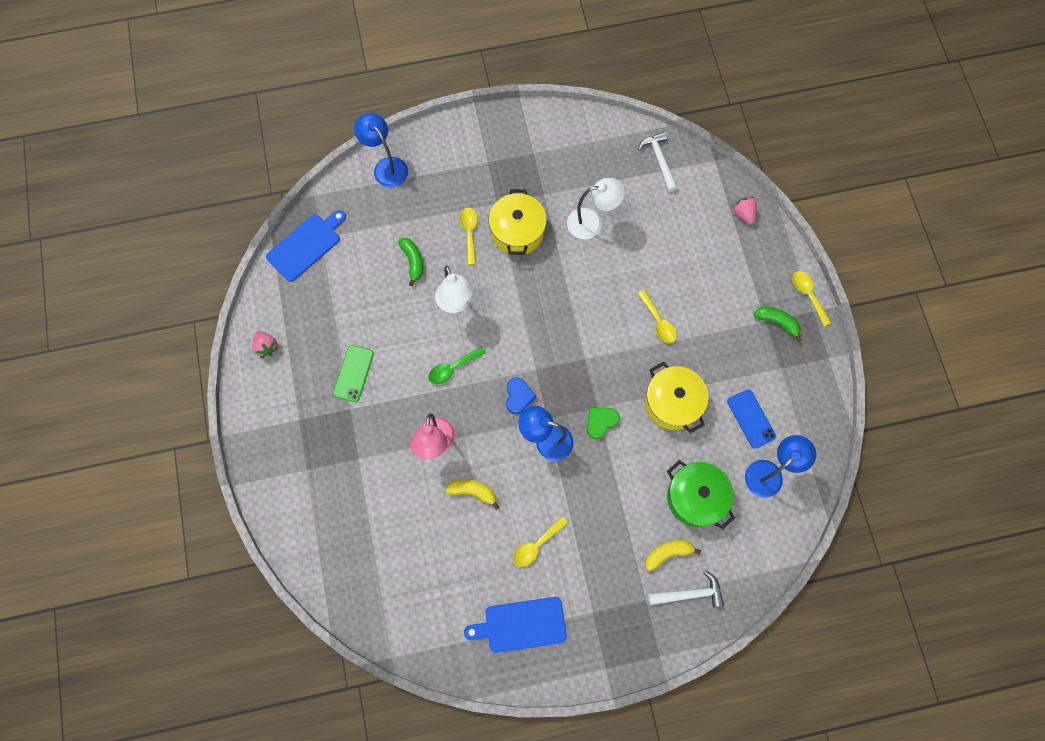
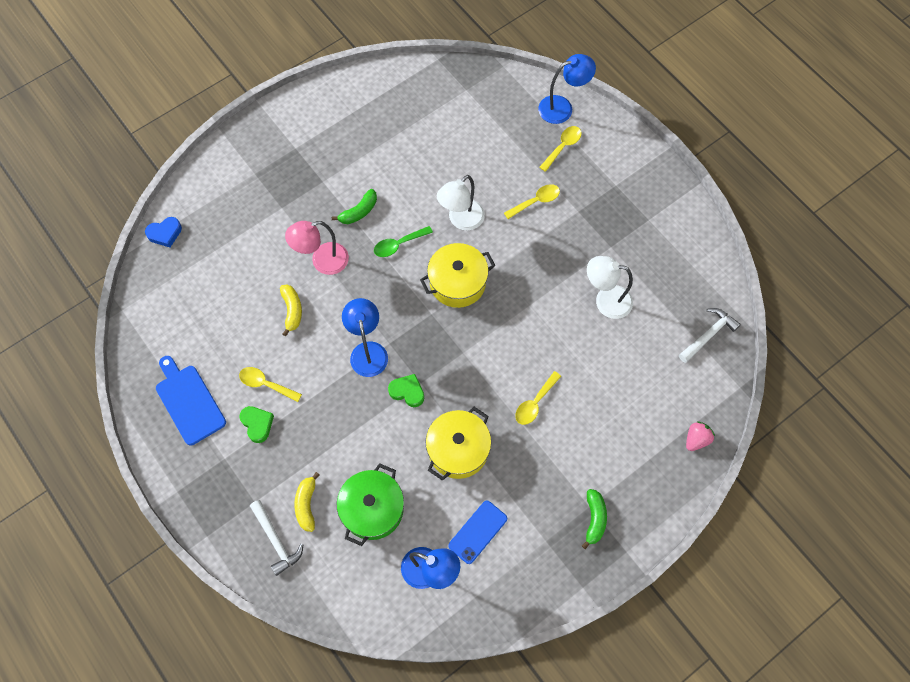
camera: 65 degrees right, 5 degrees down
(266, 347) = (347, 95): pink strawberry -> none
(306, 245) = (453, 81): blue cutting board -> none
(353, 373) = (355, 170): green phone -> none
(386, 166) = (562, 107): blue lamp -> blue lamp turned 45 degrees clockwise
(413, 262) = (483, 169): green banana -> green banana (359, 212)
(453, 368) = (398, 244): green spoon -> green spoon turned 60 degrees counterclockwise
(517, 231) = (560, 240): yellow pot -> yellow pot (457, 282)
(518, 397) = (398, 310): blue heart -> blue heart (165, 233)
(572, 568) = (257, 424): none -> green heart
(592, 222) = (605, 300): white lamp -> white lamp turned 135 degrees clockwise
(668, 553) = (307, 504): yellow banana -> yellow banana turned 135 degrees counterclockwise
(808, 295) = (641, 539): yellow spoon -> yellow spoon (562, 147)

